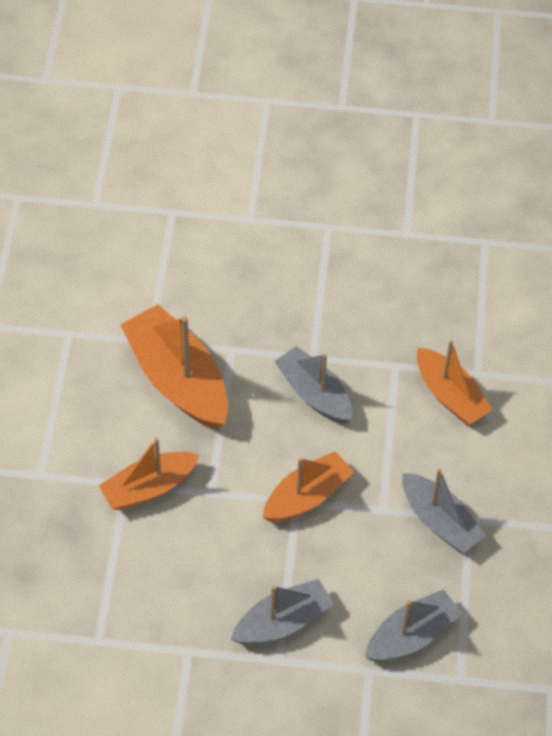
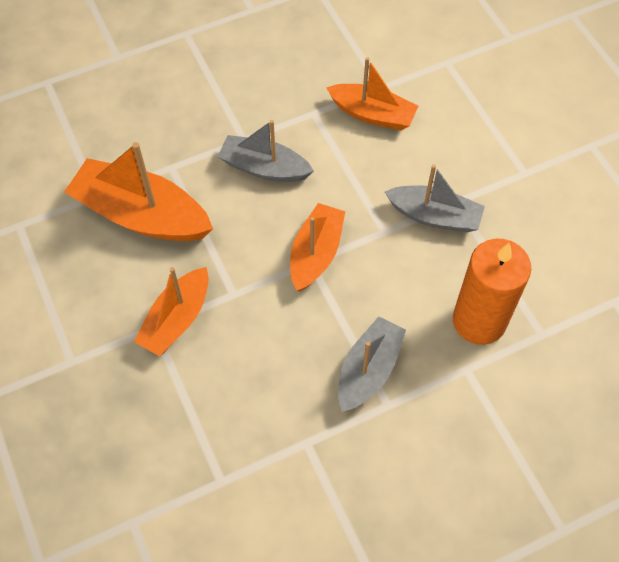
camera: 30 degrees left, 5 degrees up
(411, 635) = (479, 321): grey boat -> orange candle

